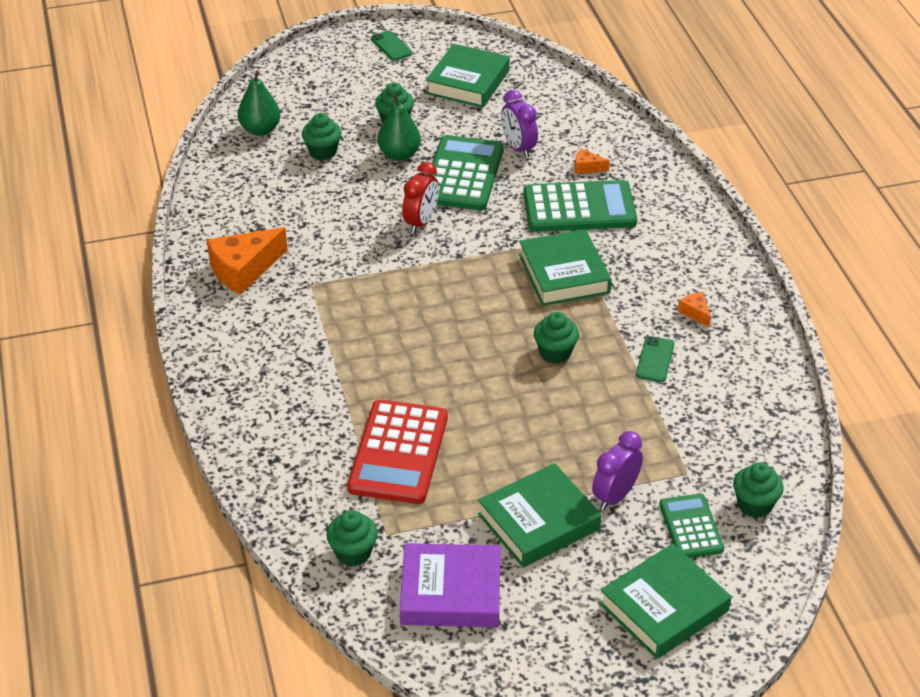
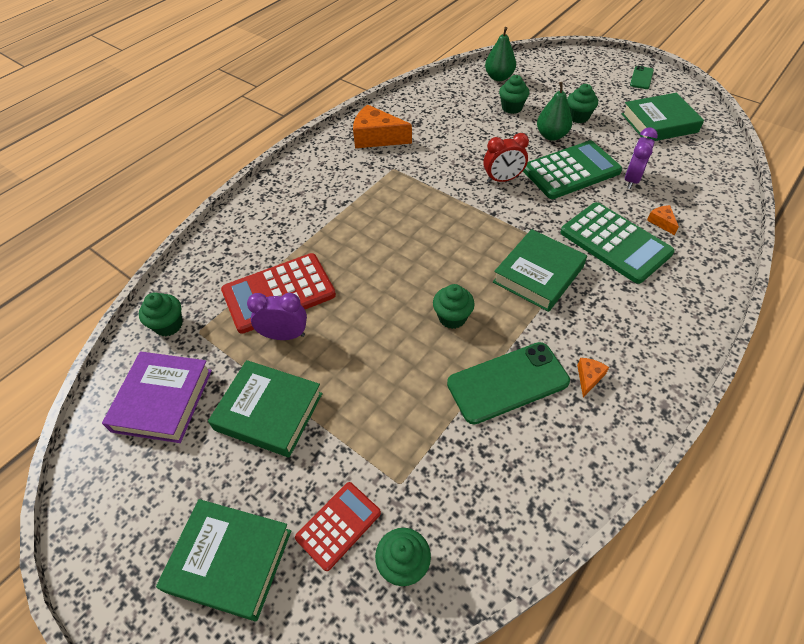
camera: 55 degrees right, 10 degrees up
(451, 592) = (163, 400): purple book -> purple book turned 45 degrees clockwise
(615, 496) = (333, 446): purple clock -> purple clock (284, 335)
(655, 359) = (507, 382): green phone -> green phone, size x1.97
(691, 527) = (338, 525): green calculator -> red calculator

